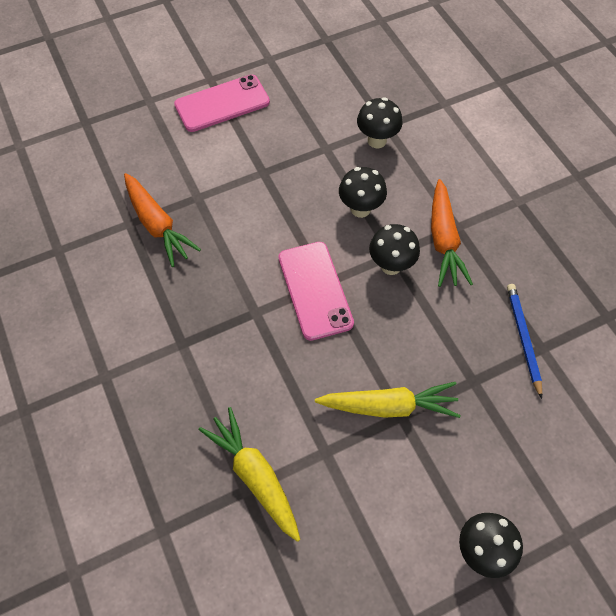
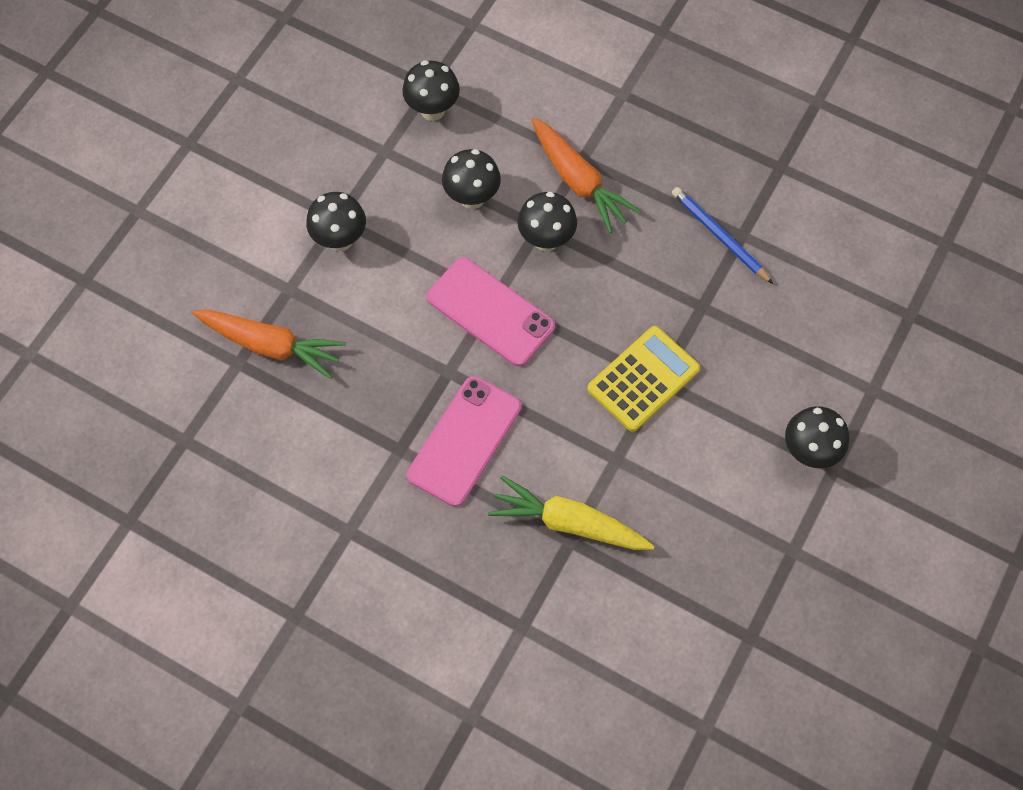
camera: 35 degrees left, 5 degrees up
(222, 103) = (227, 165): pink phone -> pink phone (464, 441)
(253, 186) = (340, 240): none -> black mushroom
(389, 406) = (643, 379): yellow carrot -> yellow calculator

